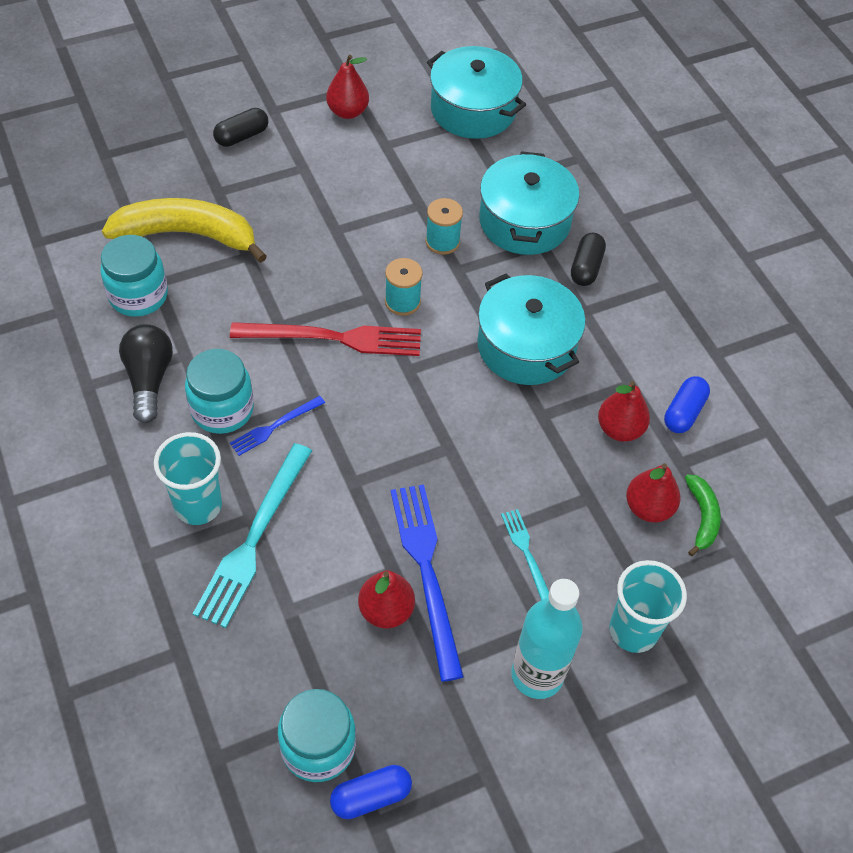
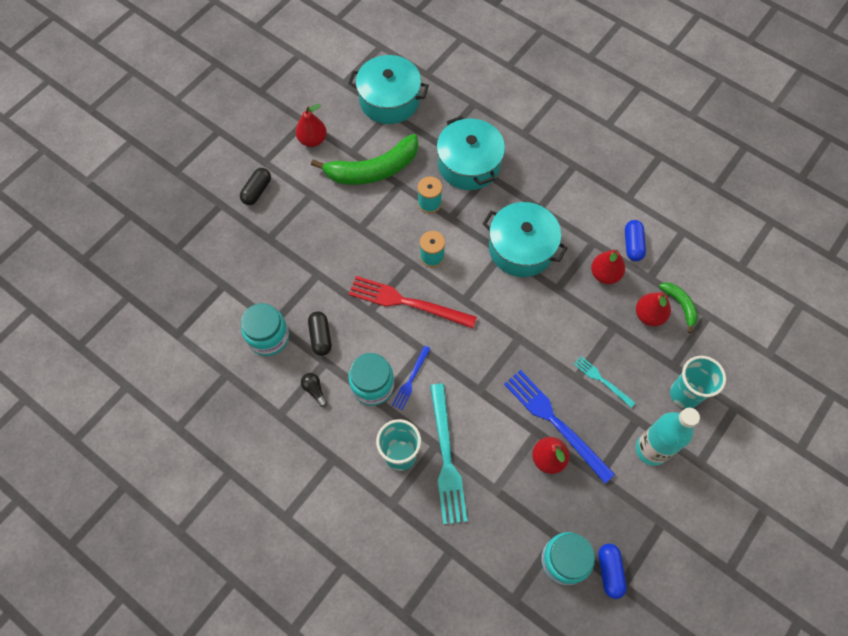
camera: 25 degrees left, 10 degrees up
(149, 379) = (314, 390): black light bulb -> black light bulb, size x0.53
(187, 235) = (270, 279): yellow banana -> none
(334, 338) = (407, 302): red fork -> red fork turned 135 degrees counterclockwise
(371, 796) = (610, 571): blue capsule -> blue capsule turned 45 degrees counterclockwise
(398, 175) = (373, 170): none -> green banana
(586, 267) = (523, 178): black capsule -> black capsule (321, 337)

